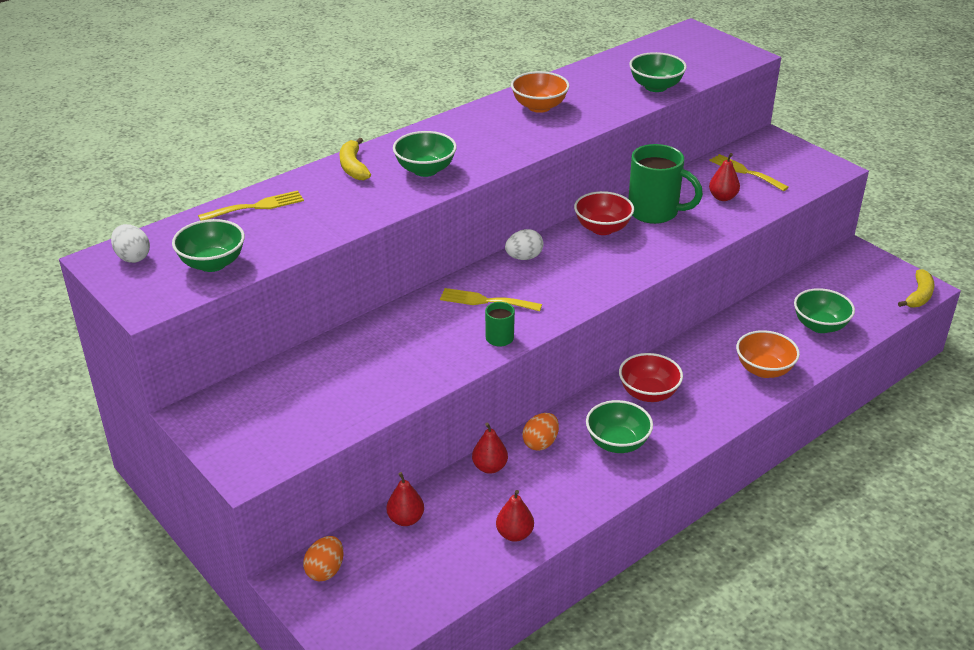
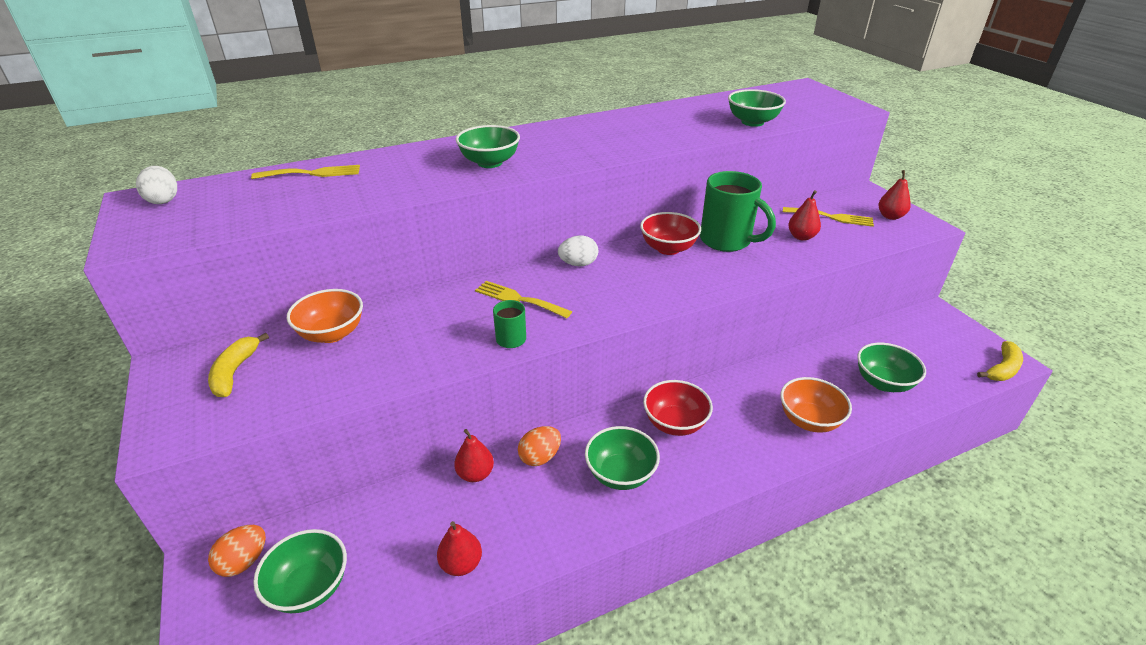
camera: 15 degrees right, 0 degrees up
(212, 263) = (225, 215): green bowl -> green bowl (310, 587)
(353, 167) = (426, 153): yellow banana -> yellow banana (235, 372)
(406, 519) = (360, 517): red pear -> red pear (890, 216)
(539, 107) = (631, 126): orange bowl -> orange bowl (332, 334)
(745, 172) = (831, 217): yellow fork -> yellow fork turned 135 degrees clockwise

